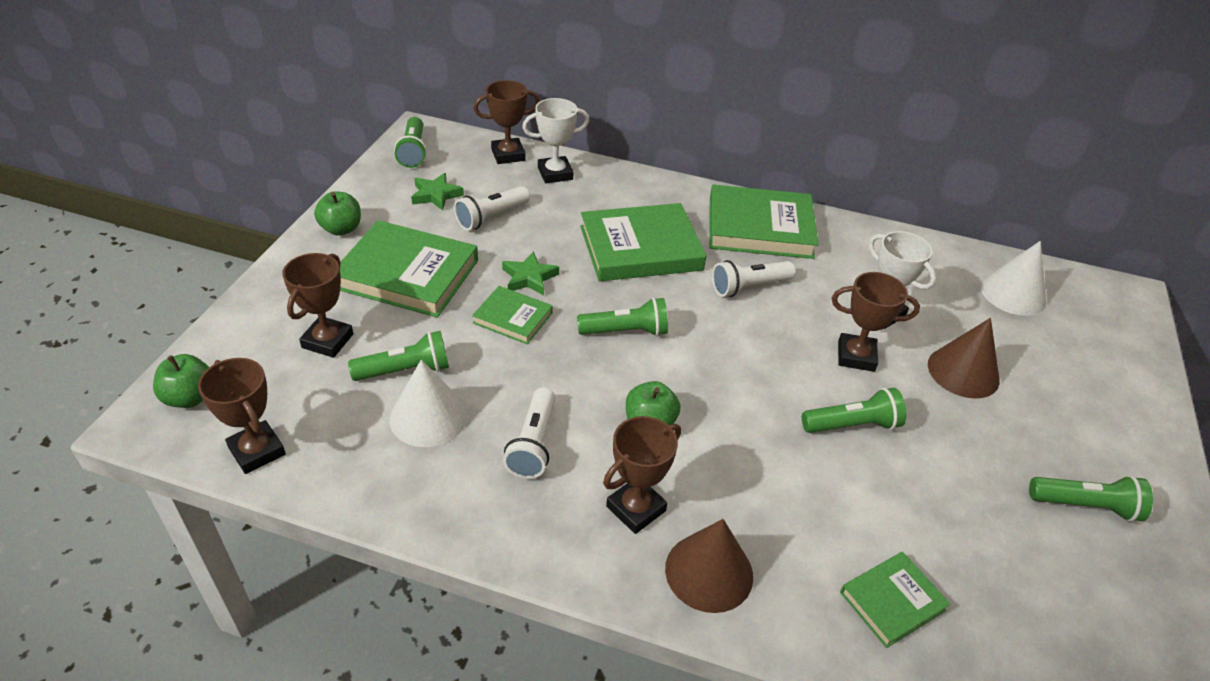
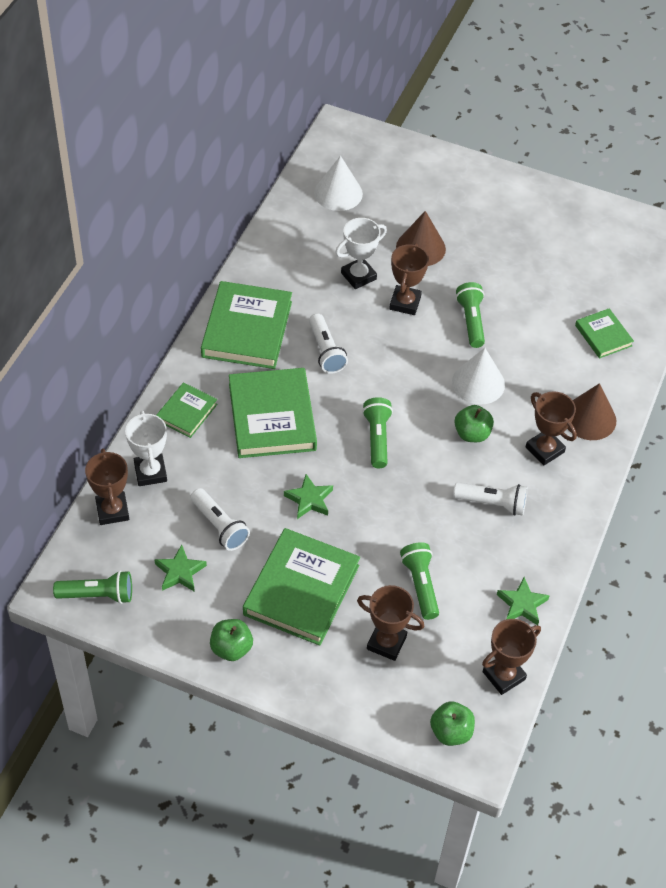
camera: 85 degrees left, 10 degrees up
(365, 473) = (522, 604): none -> green star
(428, 416) = (468, 568): white cone -> white cone (478, 383)
(513, 318) = (360, 512): green book -> green book (186, 412)
(1086, 506) = (533, 226): green flashlight -> none

